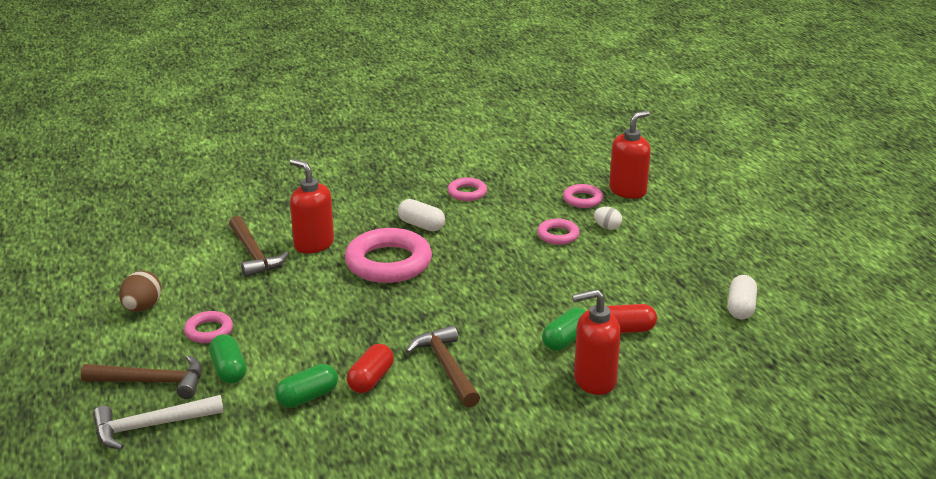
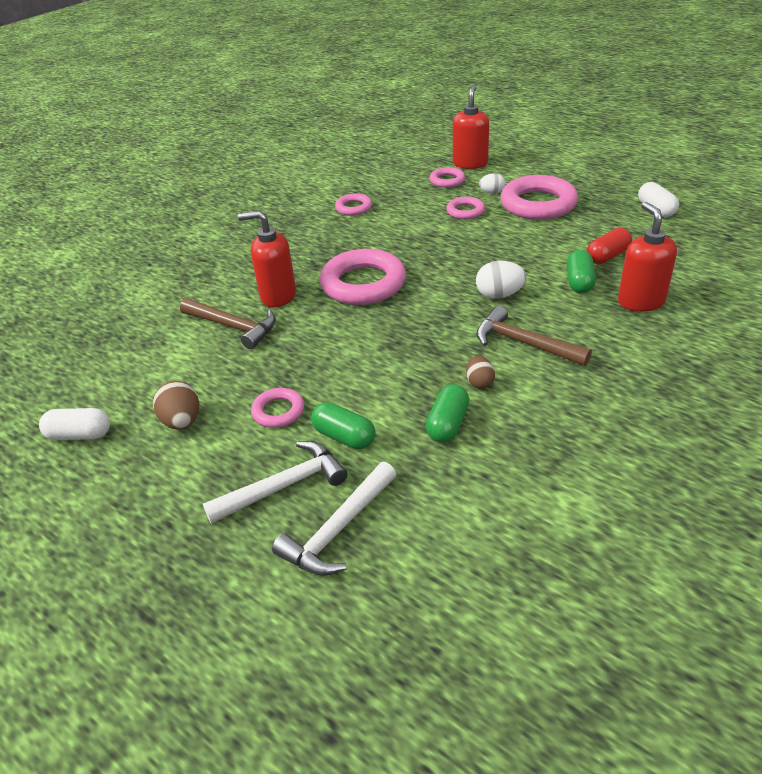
camera: 30 degrees left, 10 degrees up
(152, 382) = (283, 486): brown hammer -> white hammer
(371, 379) = (479, 382): red capsule -> brown egg
(421, 225) = (350, 245): white capsule -> white capsule (79, 435)
(482, 320) = (499, 295): none -> white egg
(594, 380) = (640, 301): red soap dispenser -> red soap dispenser turned 120 degrees clockwise
(634, 255) = (538, 204): none -> pink ring

